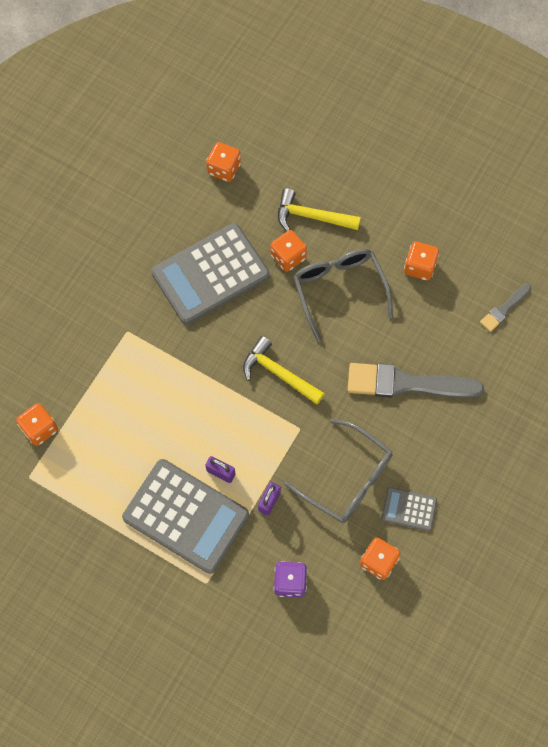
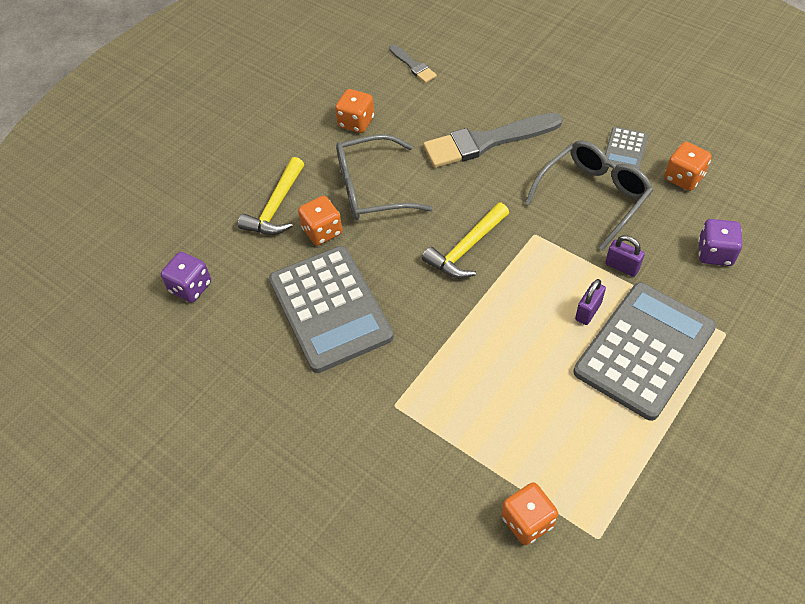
camera: 80 degrees left, 15 degrees down
(224, 169) = (191, 287): orange dice -> purple dice
(407, 383) = (487, 141): grey brush -> grey brush turned 60 degrees clockwise

